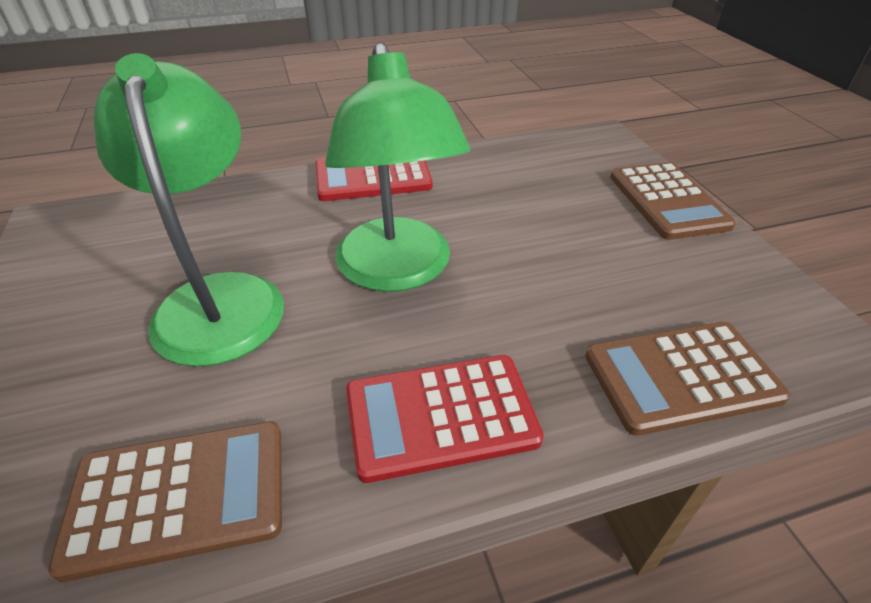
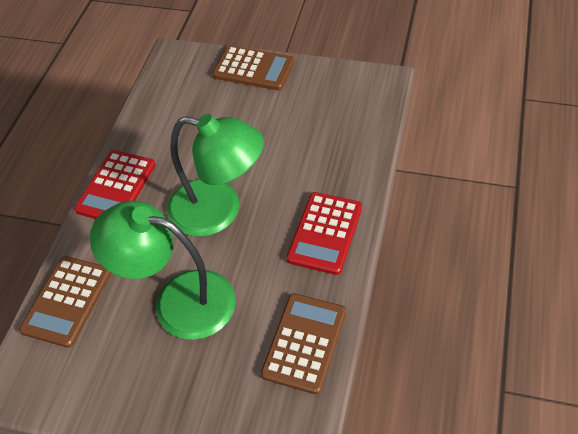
camera: 55 degrees left, 10 degrees up
(681, 377) = (361, 141): brown calculator -> brown calculator (67, 301)

